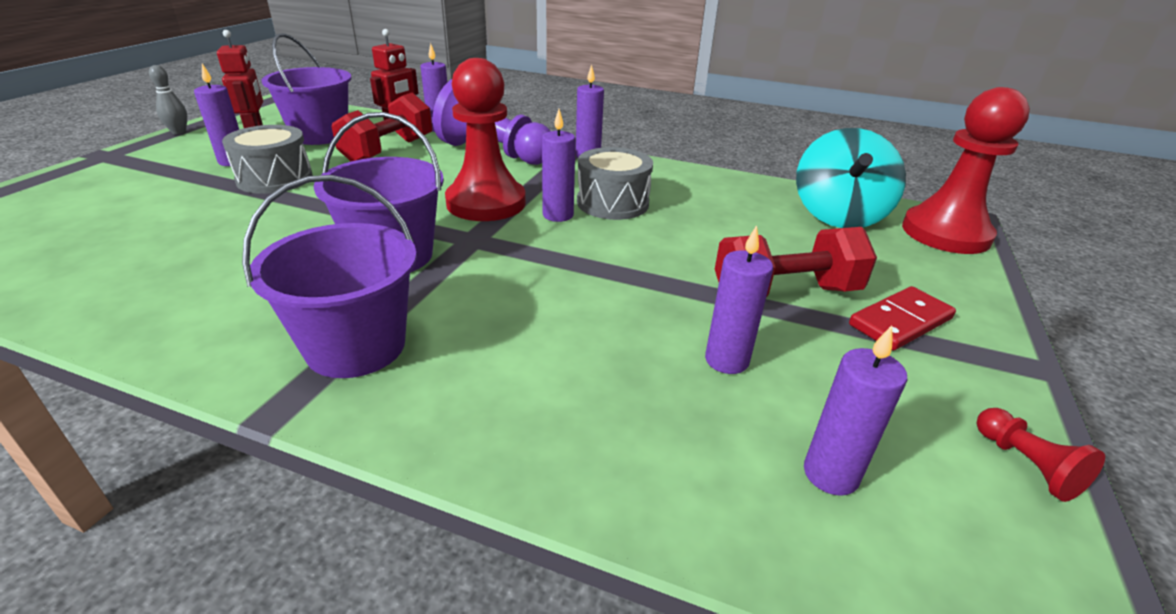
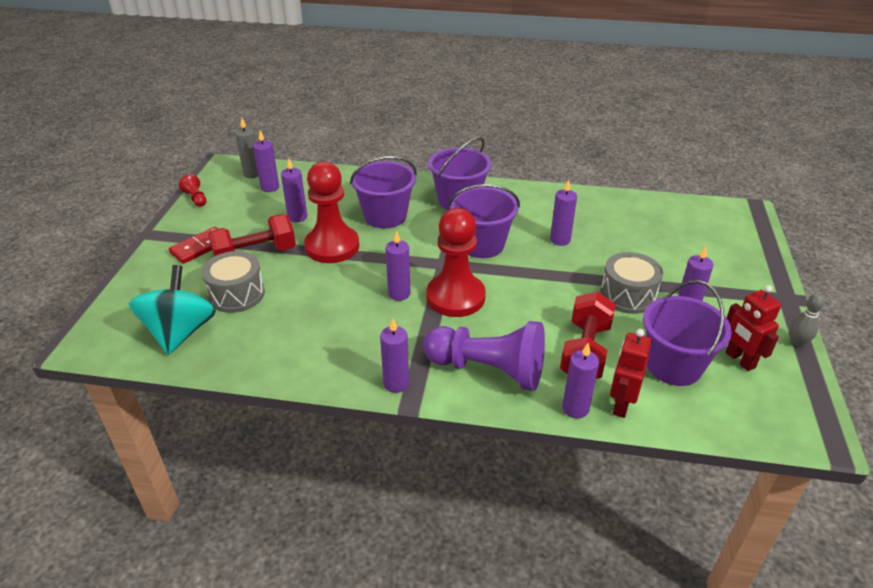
camera: 170 degrees right, 5 degrees up
(261, 245) = (560, 240): none -> purple candle
(535, 333) = (385, 216): none -> purple bucket
(612, 203) = (361, 314): grey drum -> grey drum (236, 294)
(921, 557) = (252, 174): none -> grey candle
(945, 233) = (106, 325): red pawn -> red pawn (332, 246)

